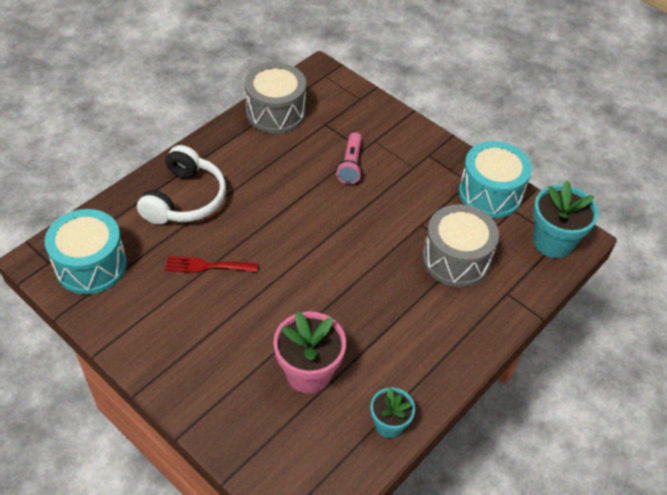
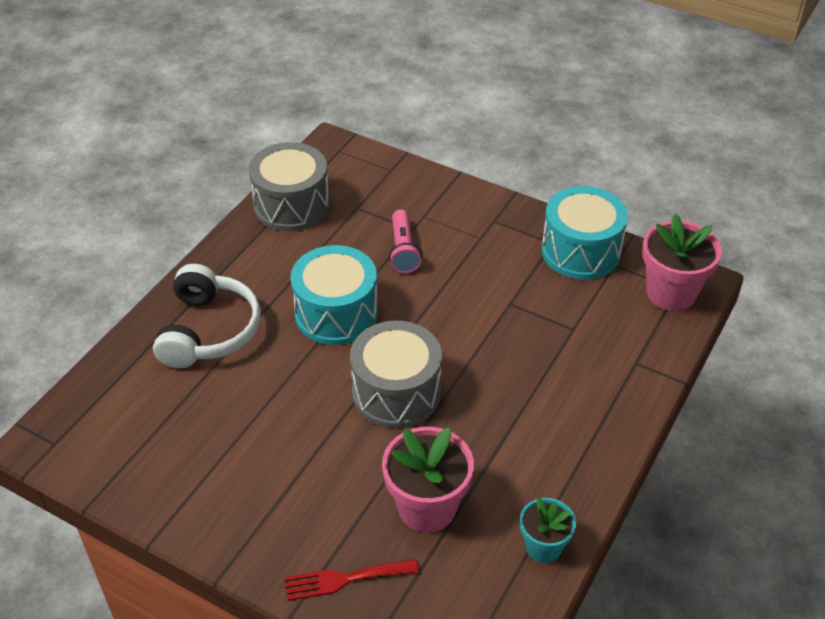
camera: 10 degrees left, 5 degrees down
(91, 265) = (111, 435): turquoise drum -> turquoise drum (336, 313)
(207, 266) = (261, 406): red fork -> red fork (345, 579)
(456, 259) = (564, 335): grey drum -> grey drum (396, 392)
(552, 242) = (671, 293): turquoise flower pot -> pink flower pot

